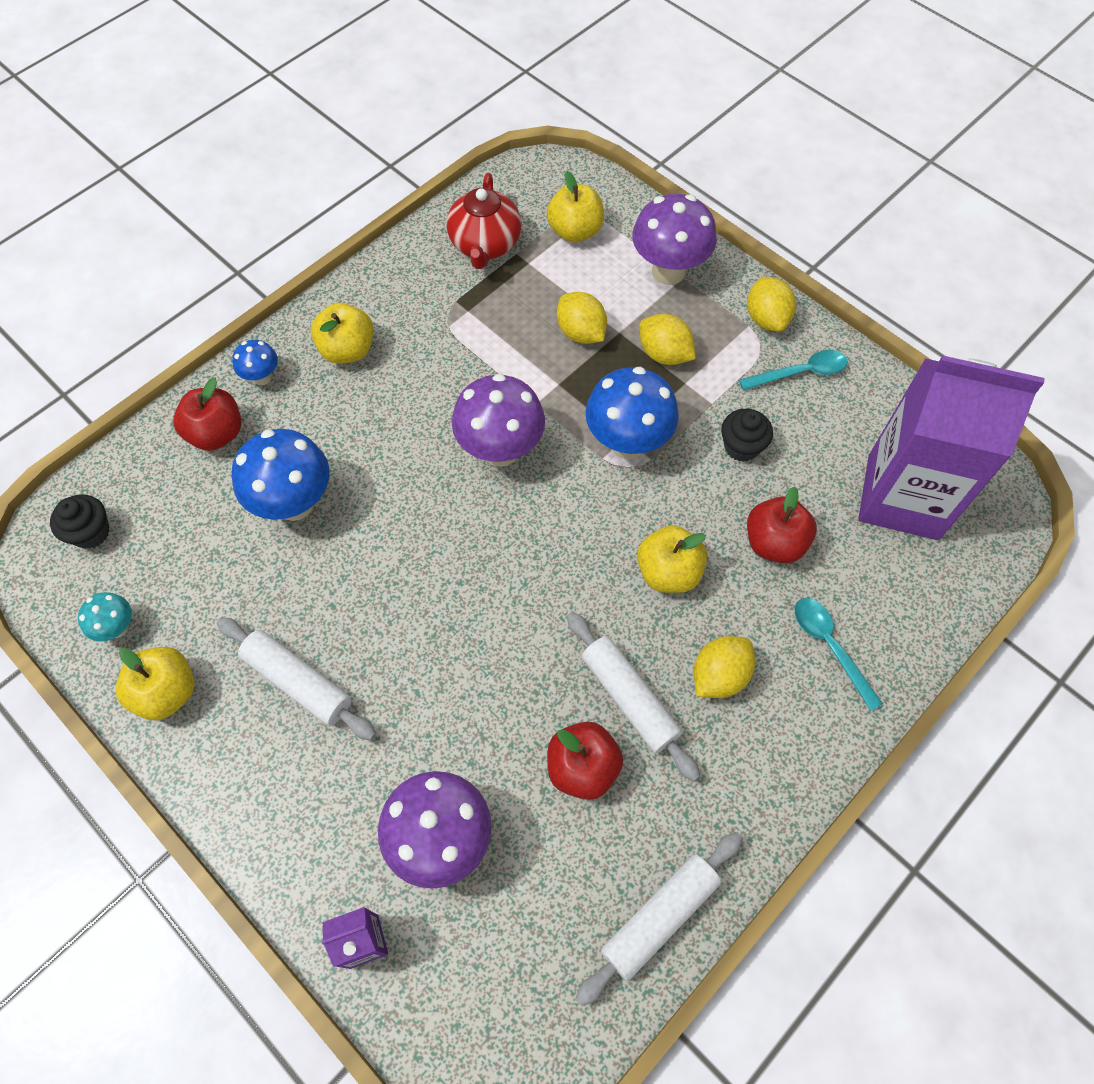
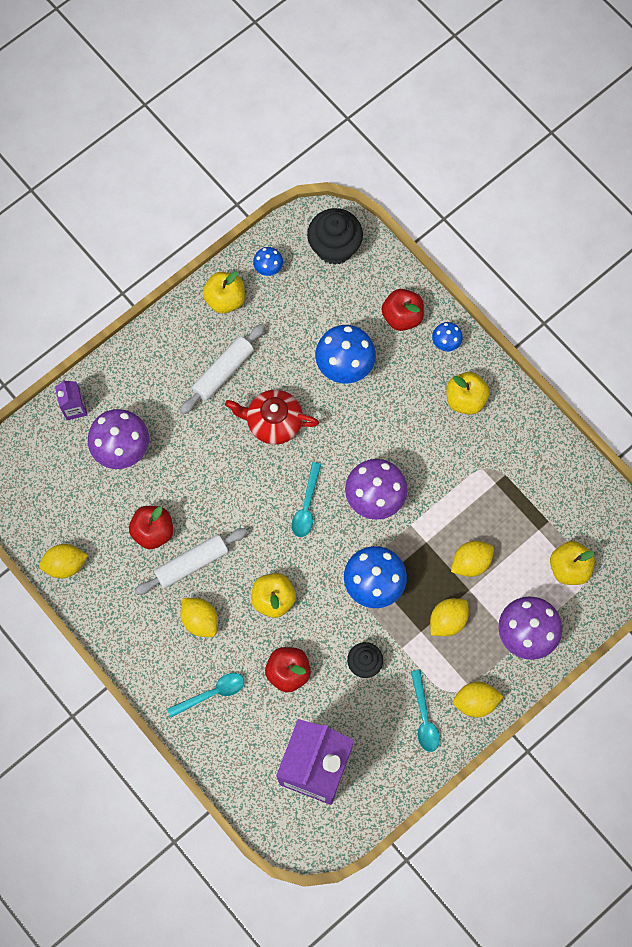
camera: 95 degrees right, 10 degrees up
(91, 532) = (334, 247): black cupcake -> black cupcake, size x1.66
(118, 628) = (268, 269): turquoise mushroom -> blue mushroom
(485, 244) = (558, 499): red teapot -> red teapot (273, 422)
(519, 538) = (306, 506): none -> turquoise spoon
(659, 917) = (65, 564): white rolling pin -> yellow lemon

